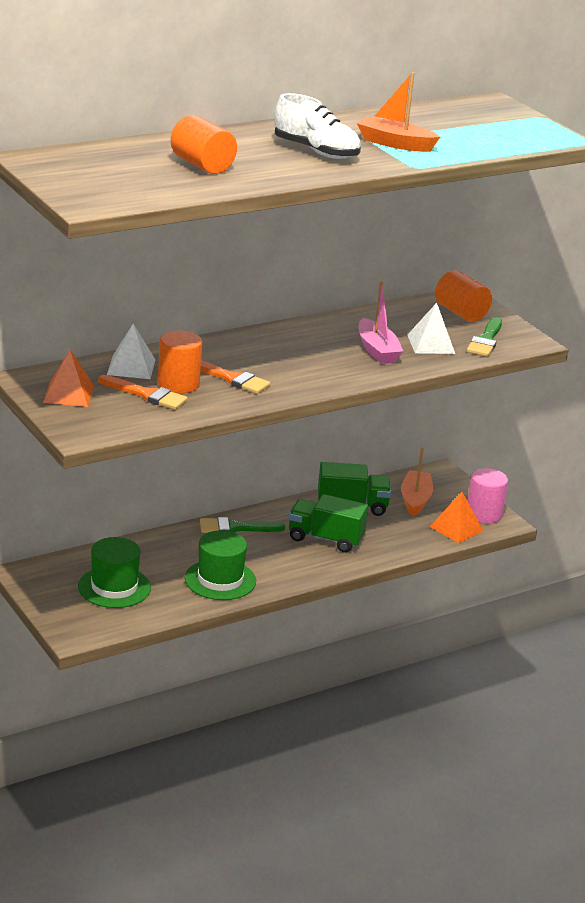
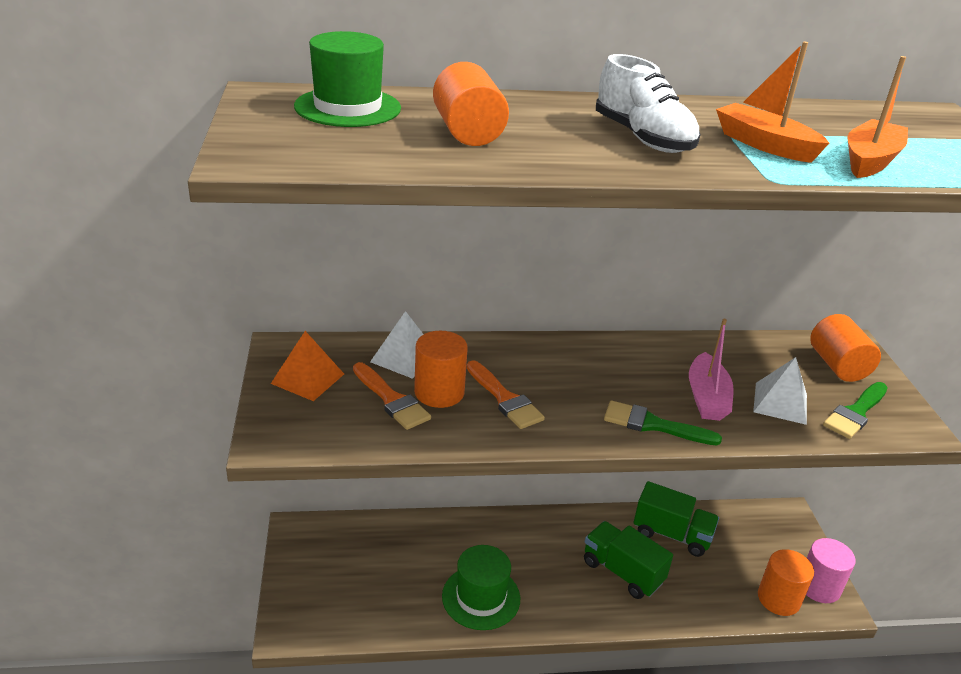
camera: 25 degrees right, 5 degrees up
(114, 587) = (368, 574): green hat -> green hat (348, 107)
(235, 528) = (535, 530): green brush -> green brush (653, 425)
(415, 500) = (746, 545): orange boat -> orange boat (870, 161)
(456, 528) = (778, 599): orange pyramid -> orange cylinder

